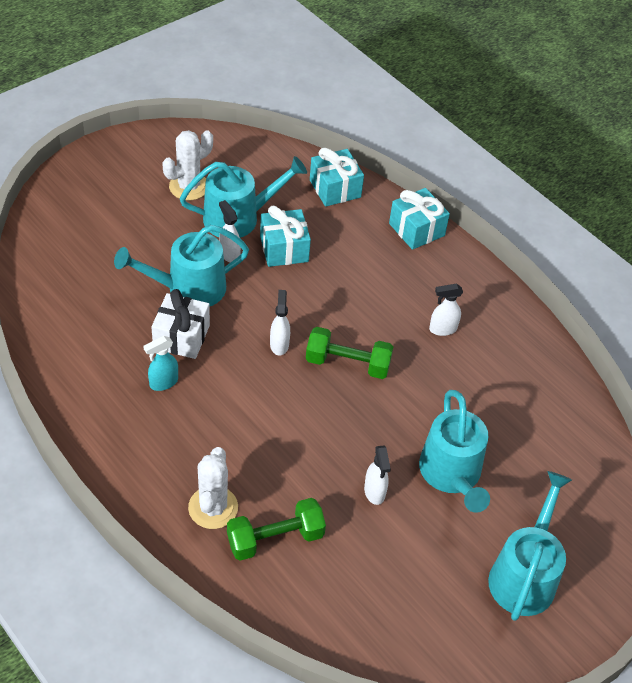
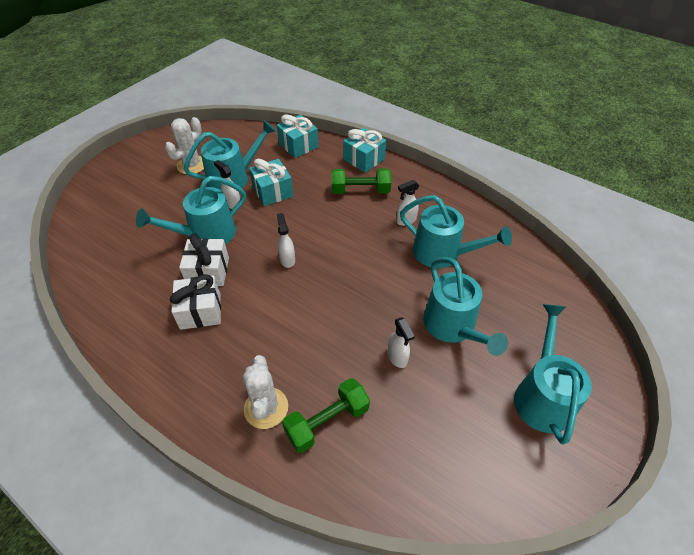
camera: 10 degrees left, 0 degrees up
(163, 383) = (200, 311): turquoise spray bottle -> white gift
(347, 363) = (344, 261): green dumbbell -> green dumbbell (360, 191)
(474, 383) = (443, 253): none -> turquoise watering can

